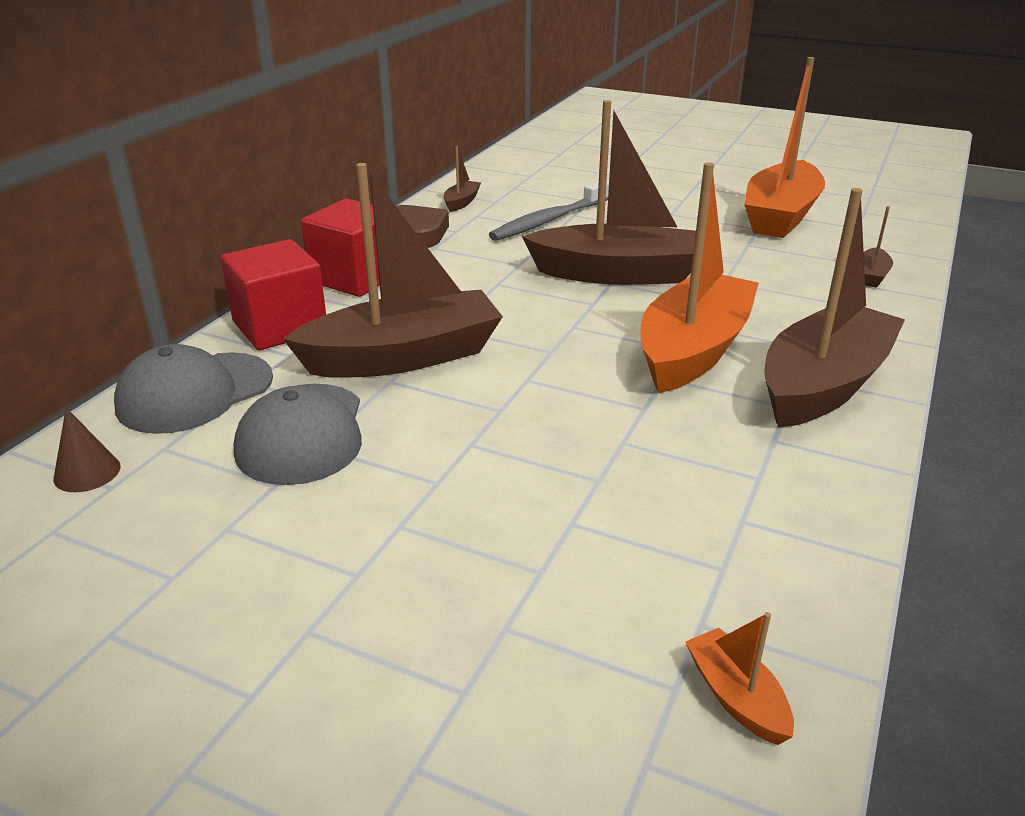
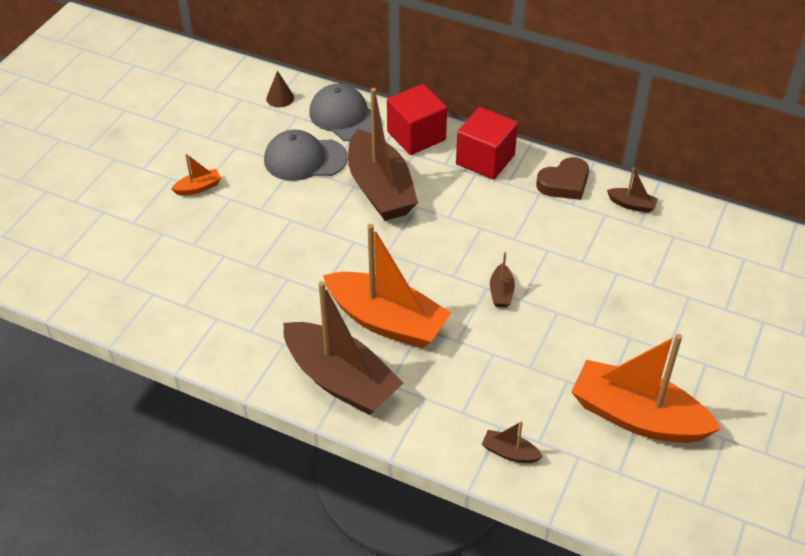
camera: 90 degrees right, 15 degrees up
(549, 221) = (600, 257): grey toothbrush -> none
(618, 274) = (501, 292): brown boat -> brown boat, size x0.41
(736, 697) = (113, 299): orange boat -> orange boat (198, 188)

